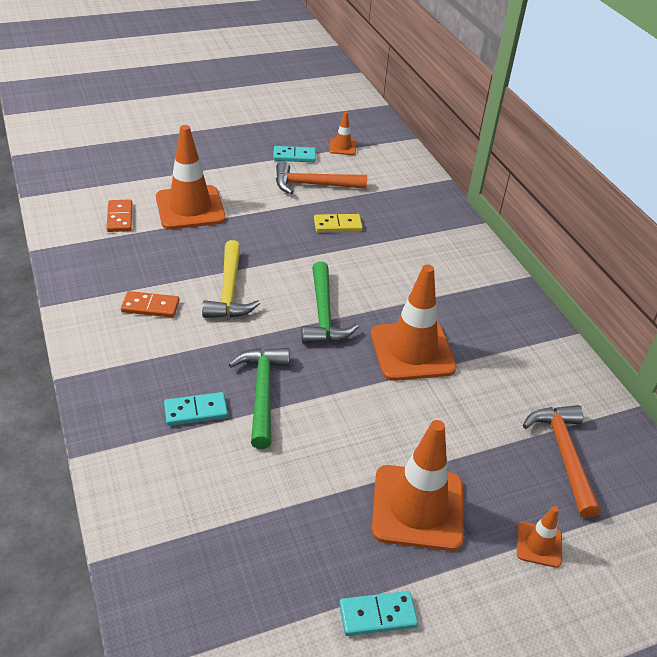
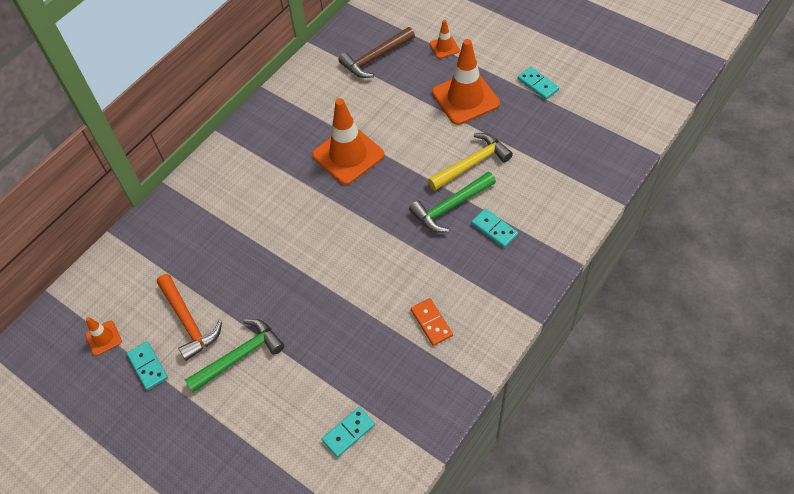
camera: 115 degrees left, 15 degrees up
(119, 218) = (348, 432): orange domino -> turquoise domino
(190, 208) = (293, 389): orange traffic cone -> none
(229, 291) = (374, 287): yellow hammer -> yellow hammer (472, 164)
(323, 314) = (352, 218): green hammer -> green hammer (239, 356)
(337, 225) = (237, 270): yellow domino -> none
(564, 455) = (375, 58): orange hammer -> brown hammer

